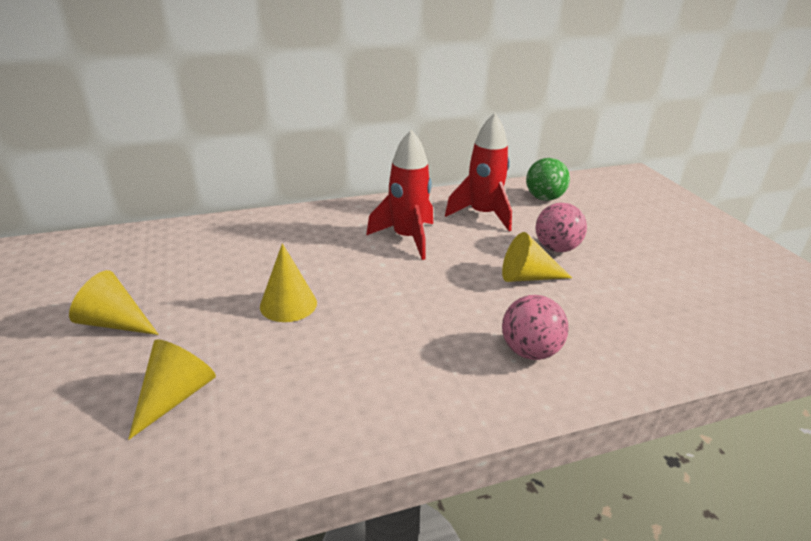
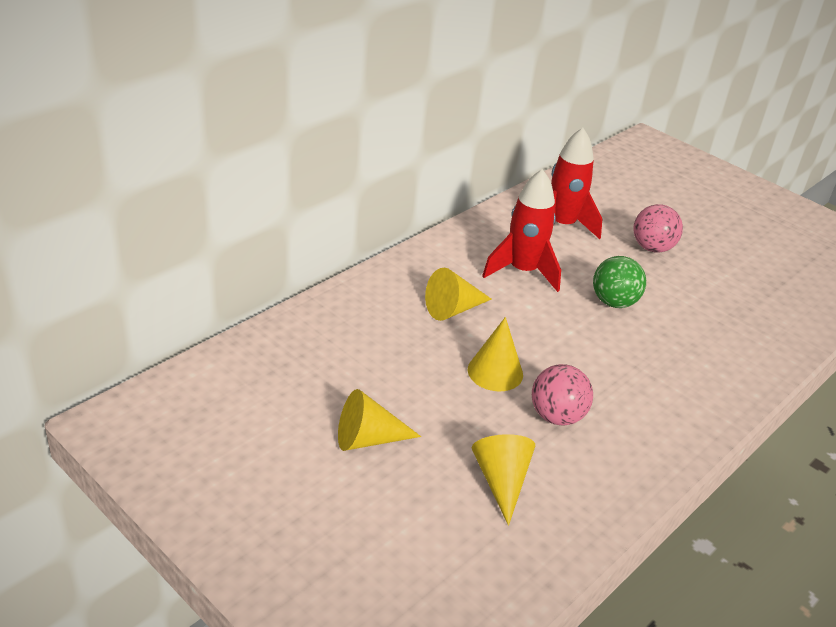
camera: 30 degrees left, 5 degrees up
(527, 277) = (655, 285): yellow cone -> yellow cone (453, 309)
(530, 351) = (711, 354): pink ball -> pink ball (556, 416)
(544, 198) = (596, 191): green ball -> green ball (613, 302)

